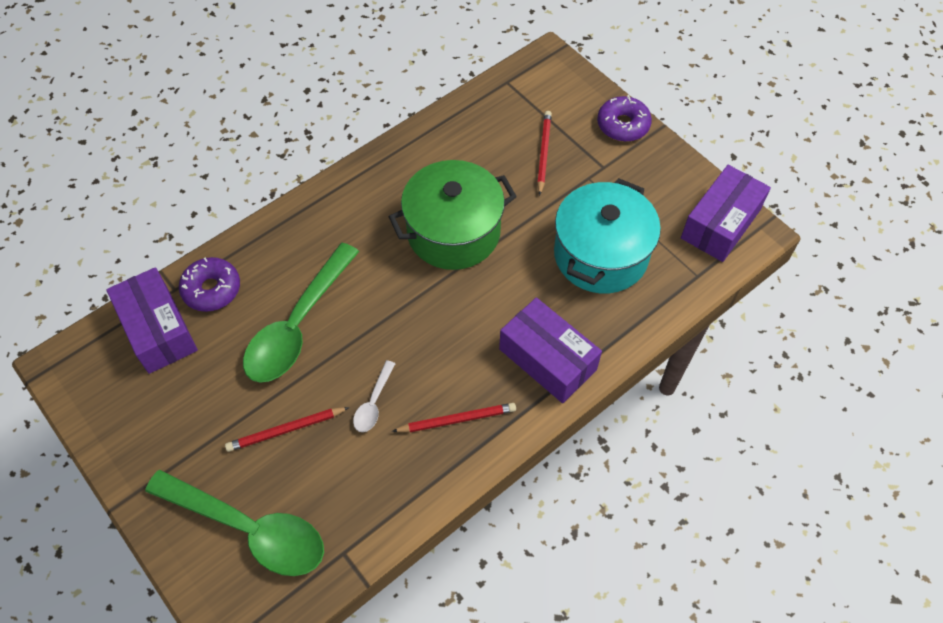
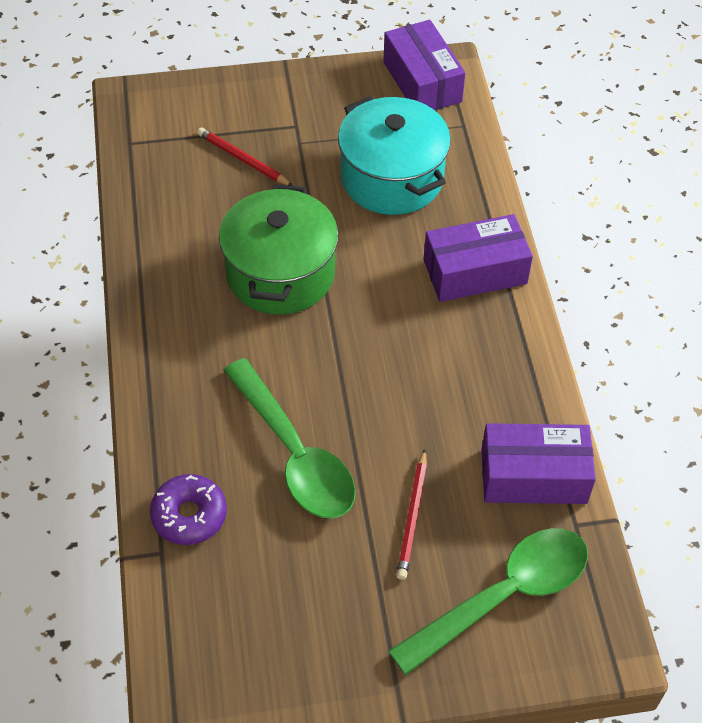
camera: 60 degrees left, 5 degrees down
(158, 330) = (204, 589): purple box -> purple box (533, 476)
(373, 403) = (431, 428): white spoon -> none
(457, 420) = (492, 370): red pencil -> none
(623, 125) = (259, 87): purple donut -> none

